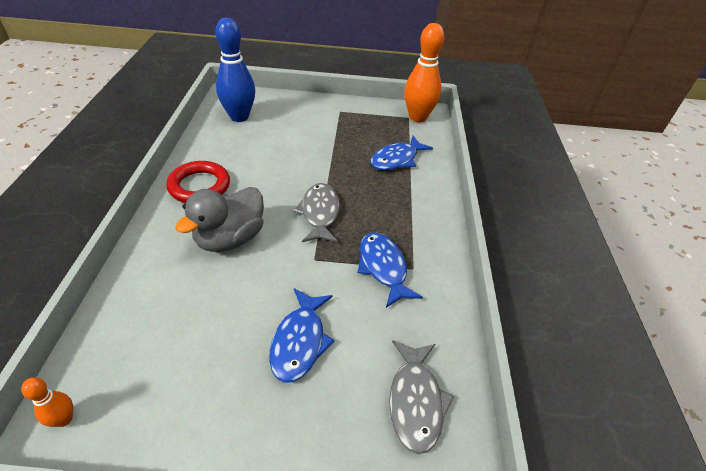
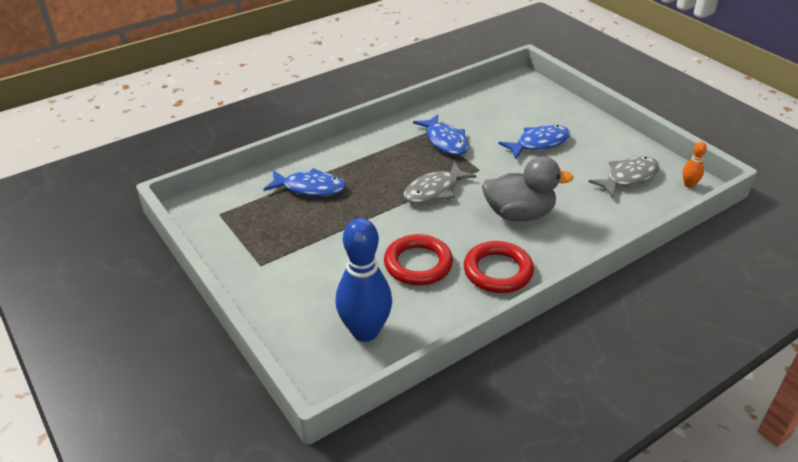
camera: 125 degrees left, 5 degrees down
(257, 160) = (418, 264): none -> red ring
(383, 267) = (445, 141): blue fish -> blue fish turned 60 degrees counterclockwise
(415, 401) = (512, 99): grey fish -> grey fish (628, 178)
(417, 117) = (212, 208): orange bowling pin -> none

